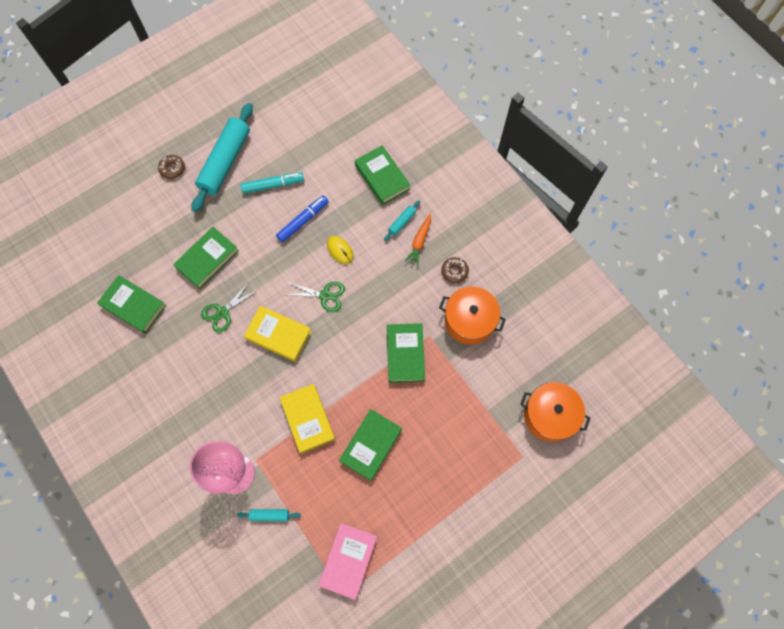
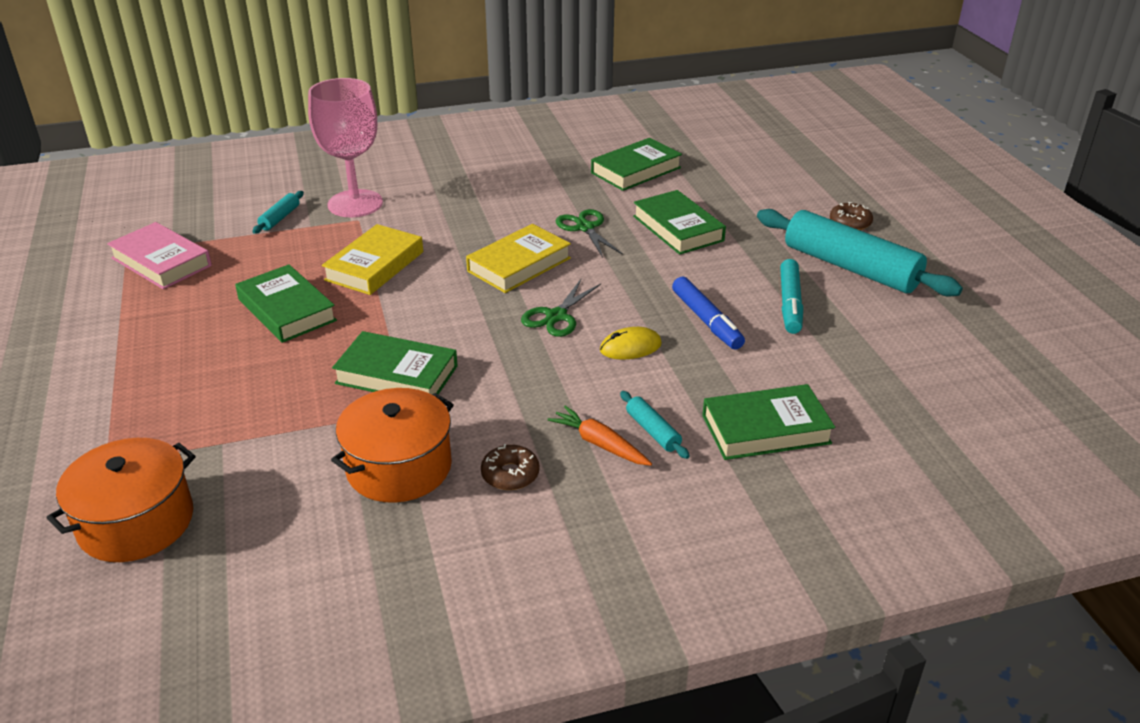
camera: 110 degrees right, 35 degrees down
(307, 419) = (374, 266): yellow book -> yellow book turned 60 degrees counterclockwise

